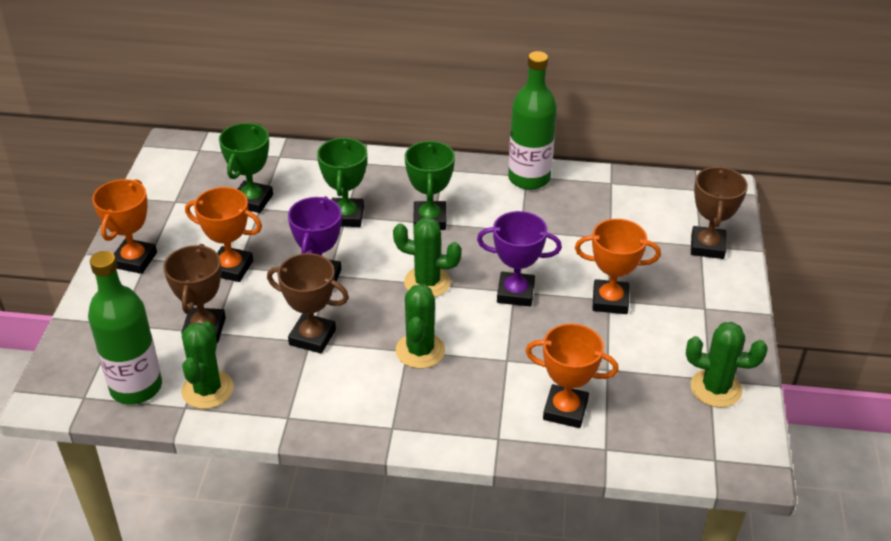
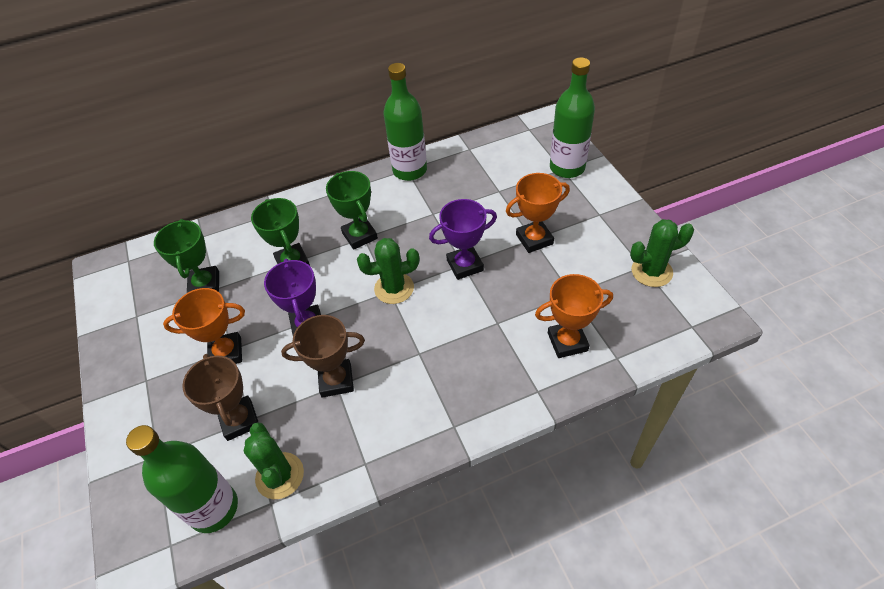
camera: 25 degrees left, 10 degrees up
(134, 260) = (133, 387): orange trophy -> none
(420, 351) = (429, 348): green cactus -> none
(707, 246) = (567, 168): brown trophy -> green bottle

